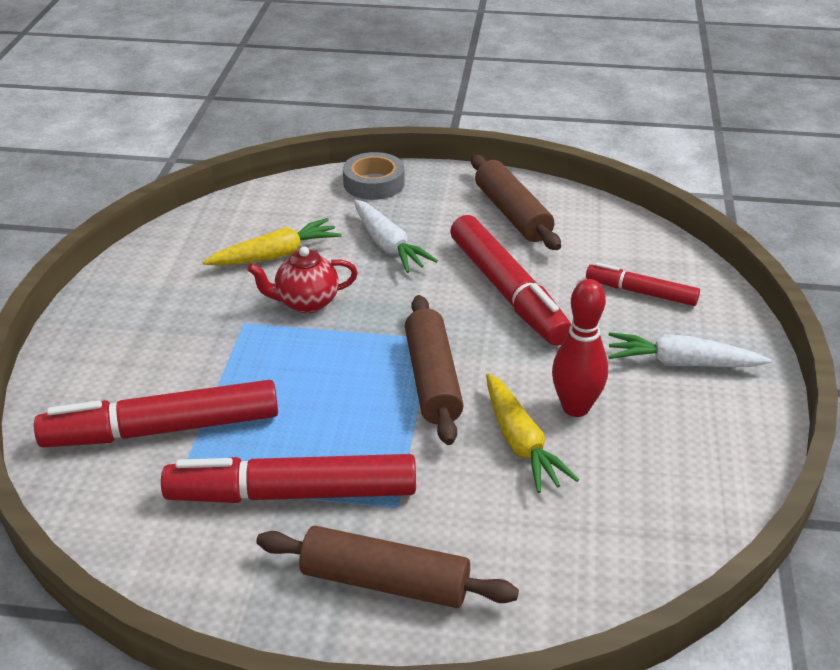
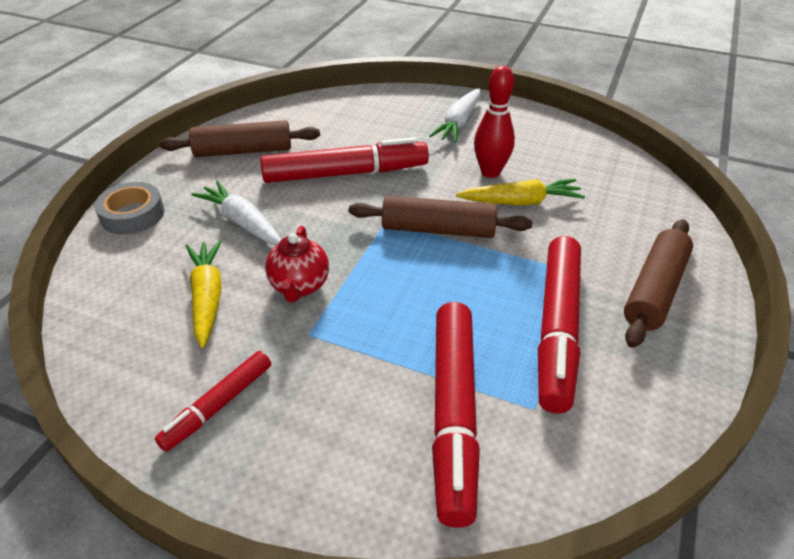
camera: 75 degrees left, 5 degrees up
(388, 246) = (242, 222): white carrot -> white carrot turned 120 degrees counterclockwise
(641, 292) = (377, 120): red marker -> red marker (218, 405)

